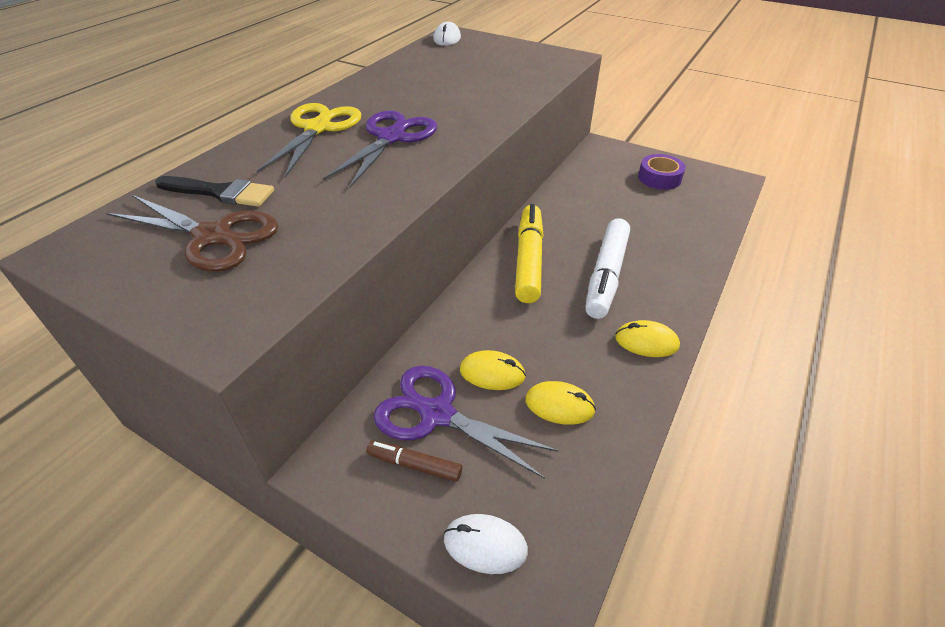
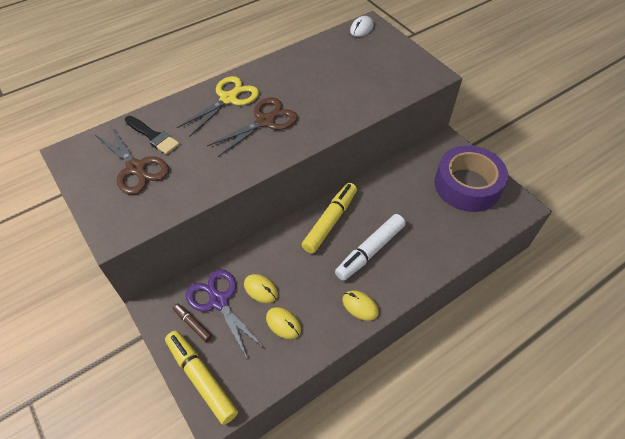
camera: 25 degrees right, 10 degrees up
(391, 138) = (265, 121): purple scissors -> brown scissors
(485, 545) = (201, 378): white mouse -> yellow marker
(659, 178) = (467, 185): purple tape -> purple tape, size x2.04

